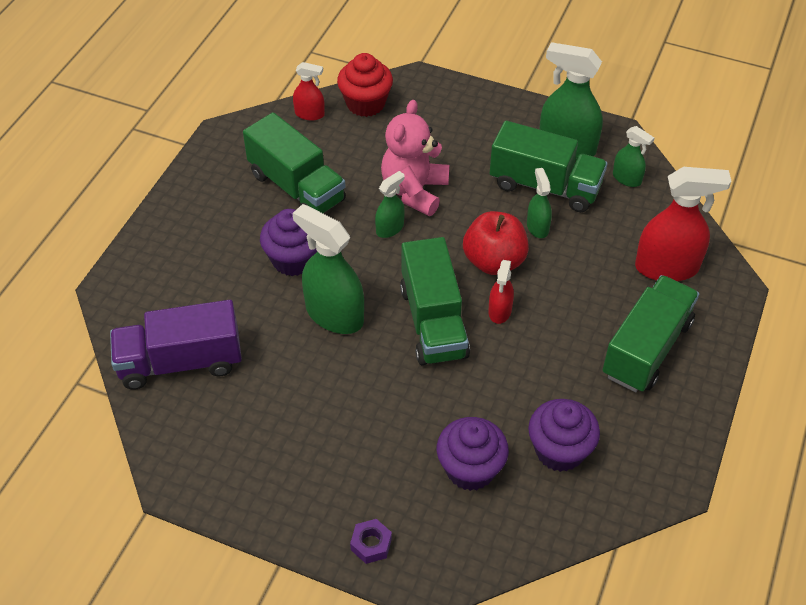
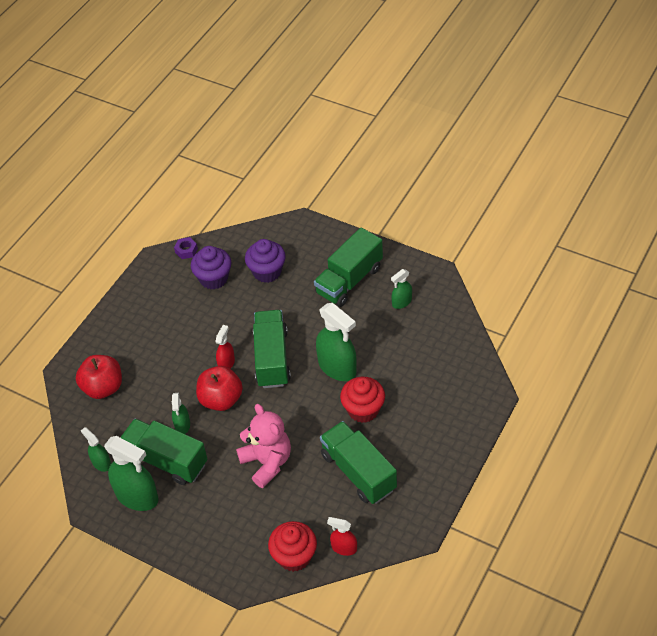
camera: 170 degrees left, 0 degrees up
(180, 362) = (439, 341): purple truck -> none
(293, 259) = (363, 410): purple cupcake -> red cupcake
(371, 544) = (328, 239): purple nut -> purple nut (186, 250)
(390, 228) = (290, 431): green spray bottle -> green spray bottle (401, 302)
(414, 191) = (267, 462): pink teddy bear -> pink teddy bear turned 60 degrees counterclockwise
(646, 349) = (140, 333): green truck -> green truck (349, 280)
(667, 267) = (103, 387): red spray bottle -> red apple

